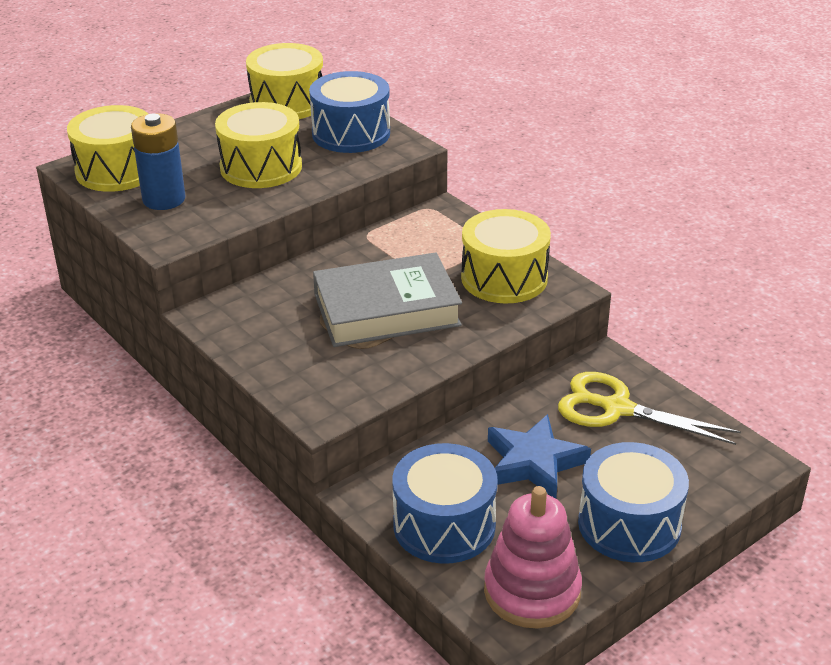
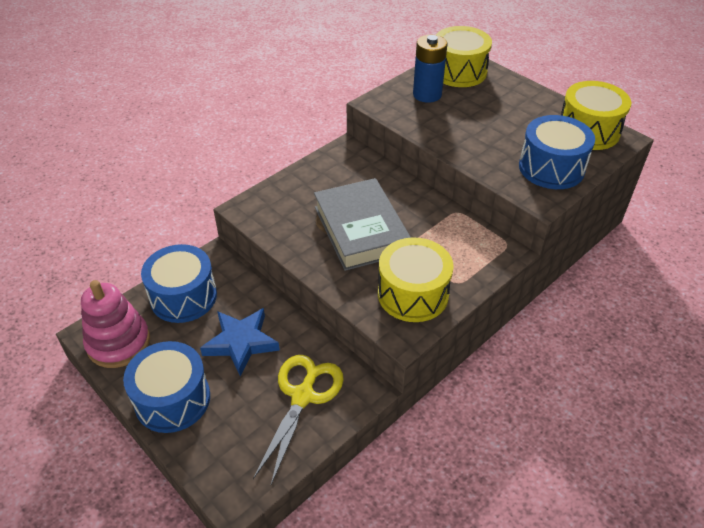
camera: 85 degrees right, 10 degrees up
(261, 167) = (482, 129): yellow drum -> none

